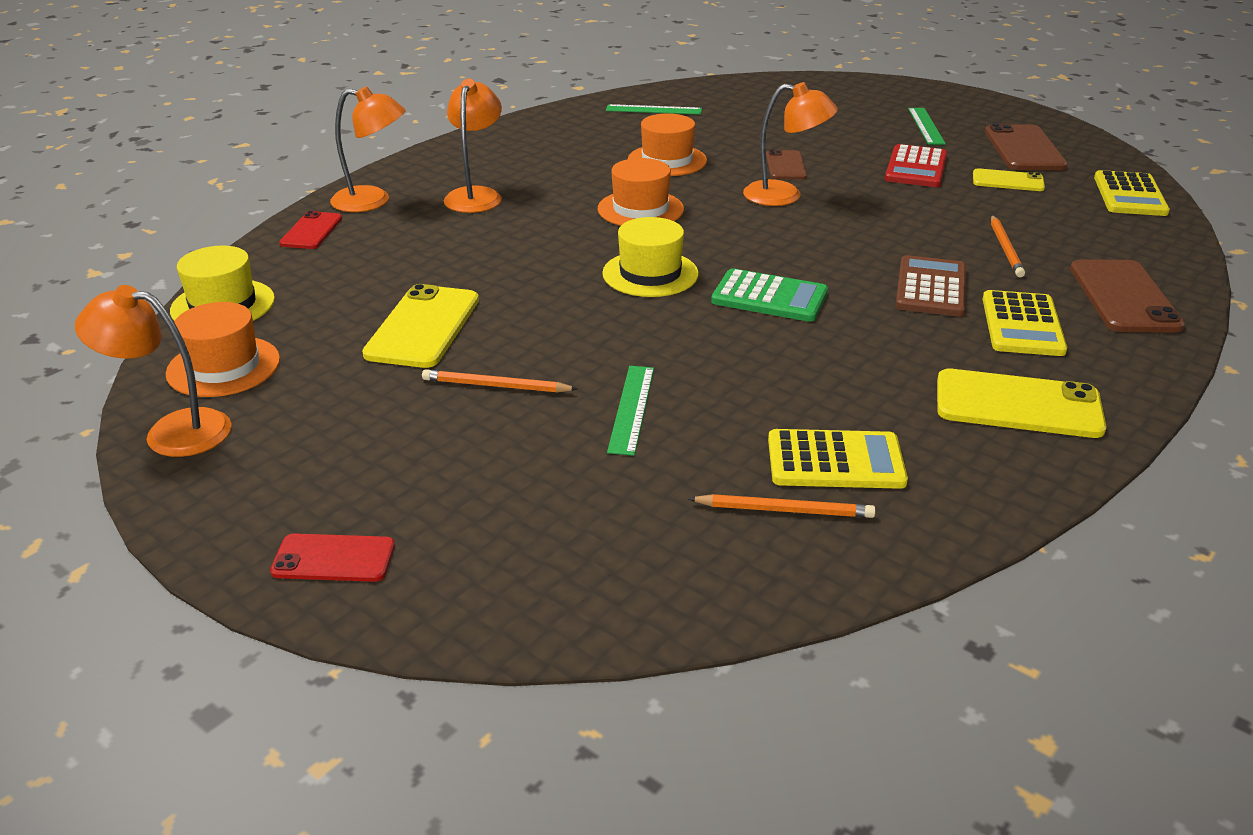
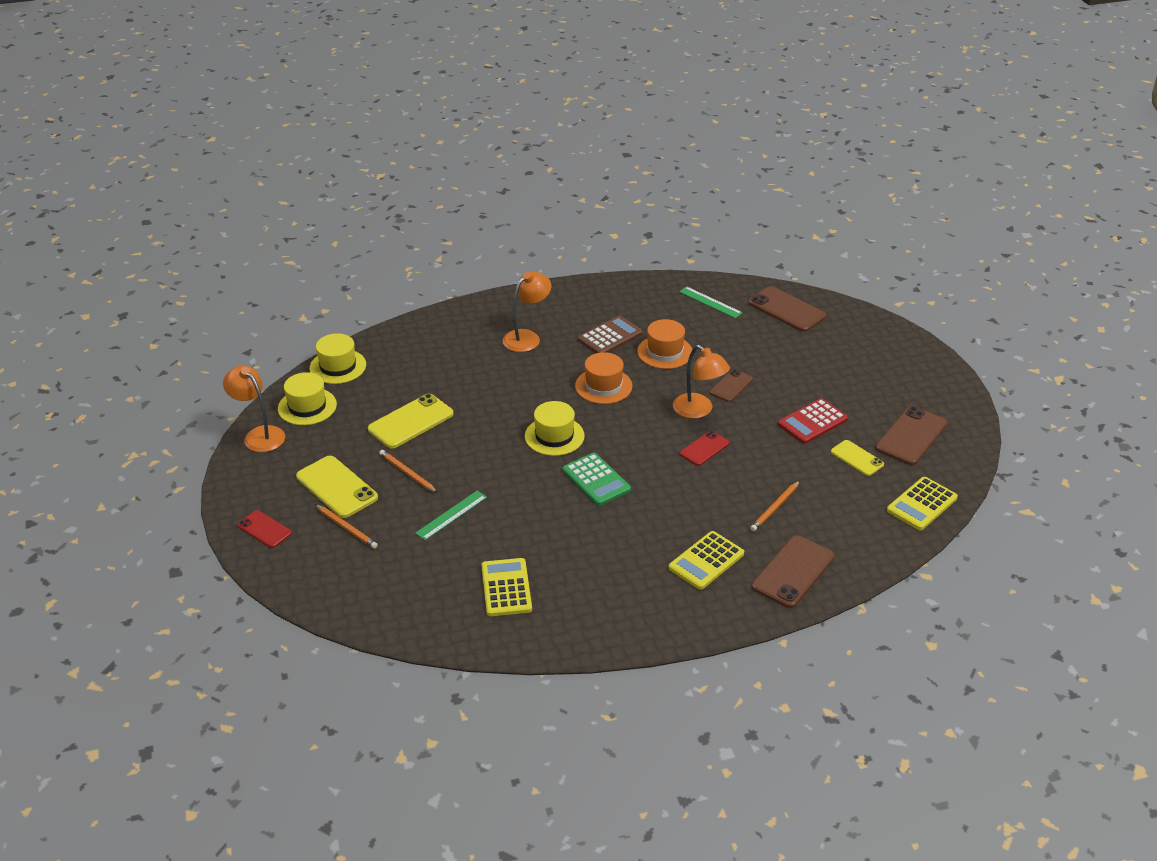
camera: 35 degrees right, 5 degrees up
(223, 367) = (307, 406): orange hat -> yellow hat
(311, 231) = (420, 331): red phone -> red phone (704, 448)
(372, 201) = (470, 320): orange lamp -> none
(743, 95) = (787, 310): none -> brown phone
(784, 510) = (455, 599): orange pencil -> orange pencil (346, 528)
(835, 461) = (506, 588): yellow calculator -> yellow calculator turned 135 degrees counterclockwise
(926, 126) = (873, 388): green ruler -> none
(931, 288) = (691, 514): brown calculator -> brown calculator (610, 336)
(1018, 405) = (632, 604): yellow phone -> yellow phone (336, 487)

